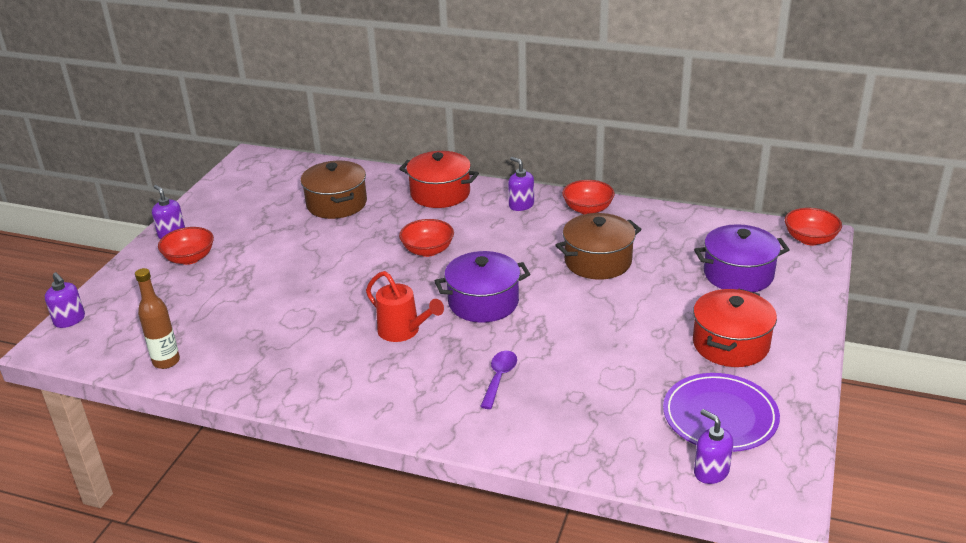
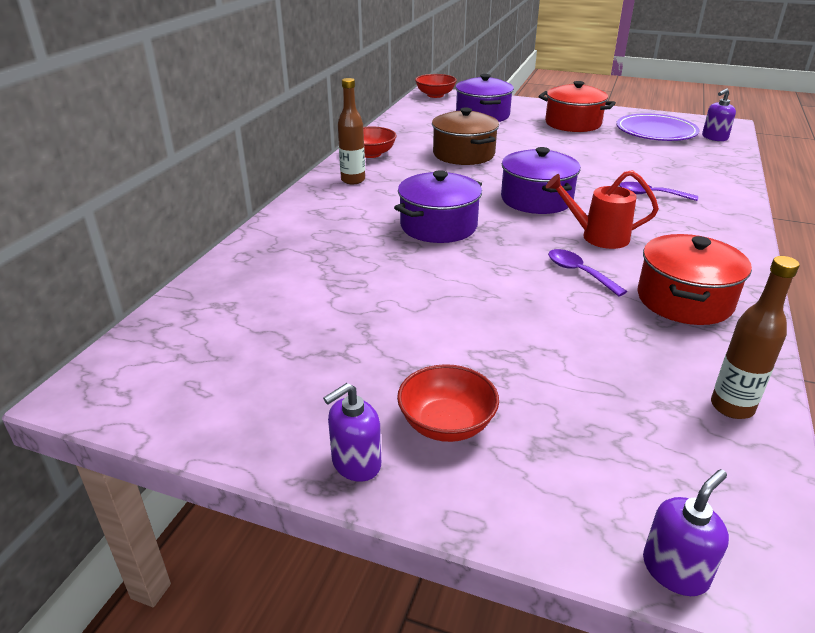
camera: 90 degrees left, 0 degrees up
(336, 204) = (307, 289): brown pot -> none
(342, 316) = (579, 273): none -> purple spoon
(403, 331) = (597, 237): red watering can -> red watering can turned 120 degrees counterclockwise
(428, 250) = (438, 226): red bowl -> purple pot
(440, 193) = (309, 220): red pot -> red pot (684, 300)
(521, 205) = (353, 180): purple soap dispenser -> brown bottle

